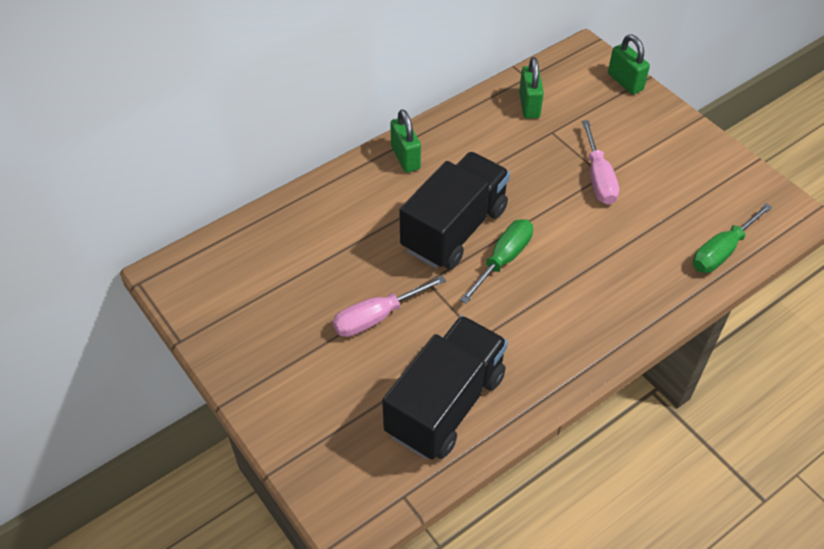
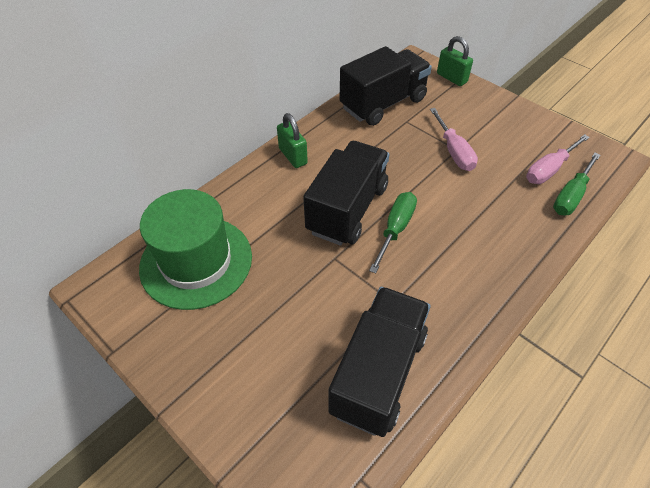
camera: 10 degrees left, 0 degrees up
(277, 263) = (196, 261): none -> green hat
(377, 317) = (297, 297): pink screwdriver -> pink screwdriver (549, 169)
(529, 105) = (383, 104): green padlock -> black truck

